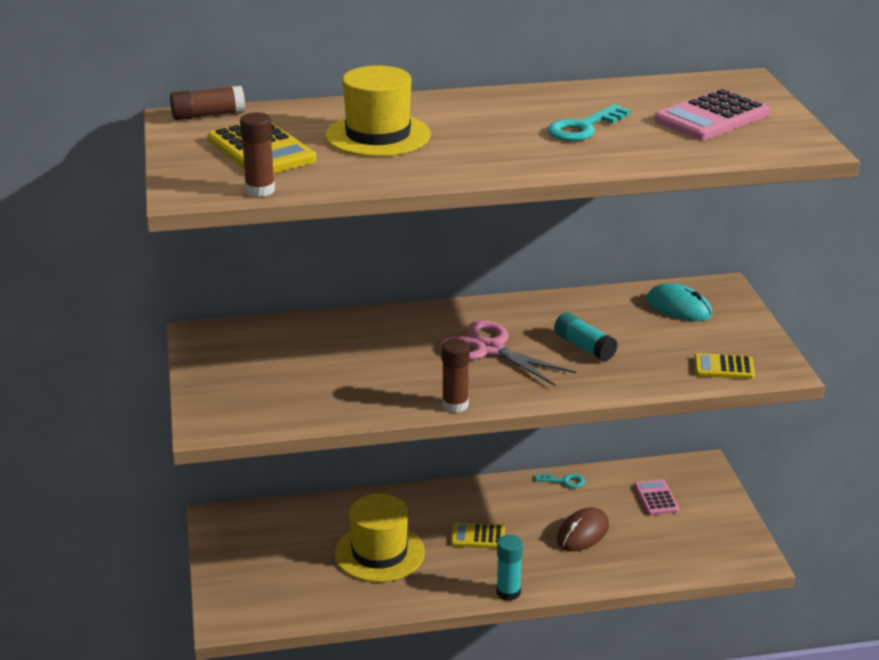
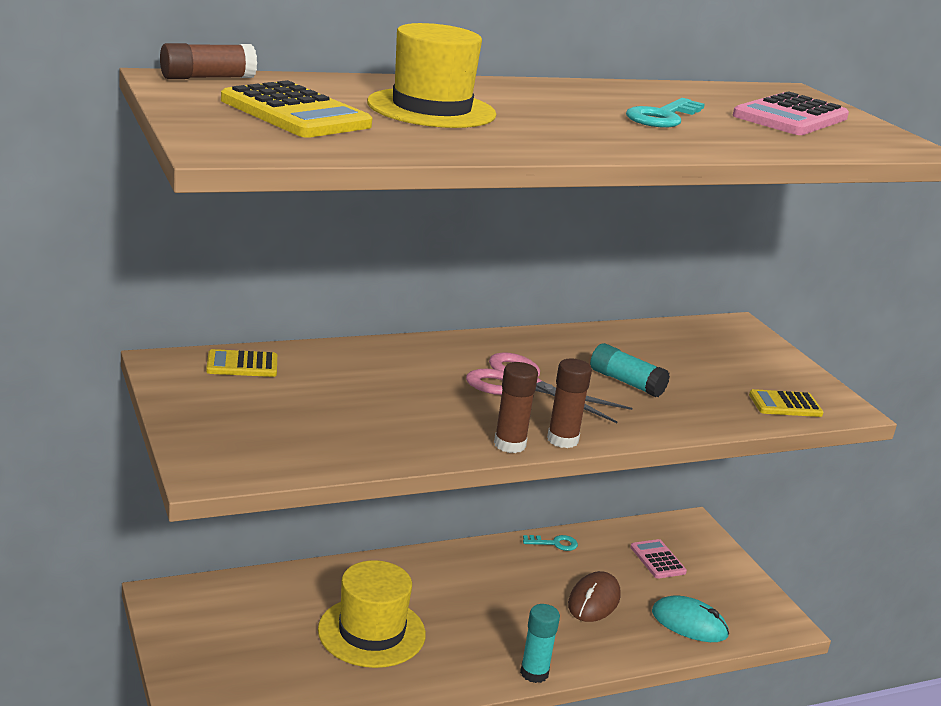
camera: 15 degrees left, 5 degrees down
(260, 190) = (317, 150): brown glue stick -> brown glue stick (562, 440)
(478, 537) = (480, 609): yellow calculator -> yellow calculator (242, 365)
(679, 307) = (705, 344): turquoise mouse -> turquoise mouse (689, 623)

